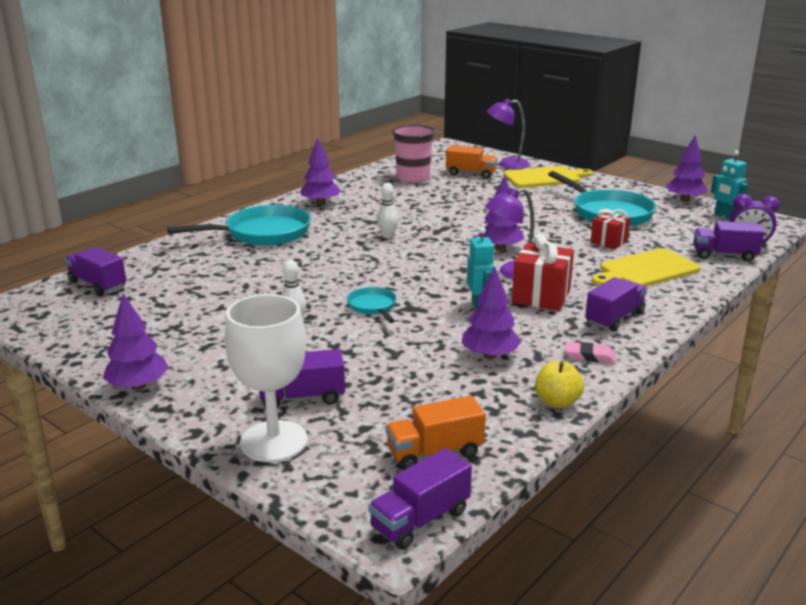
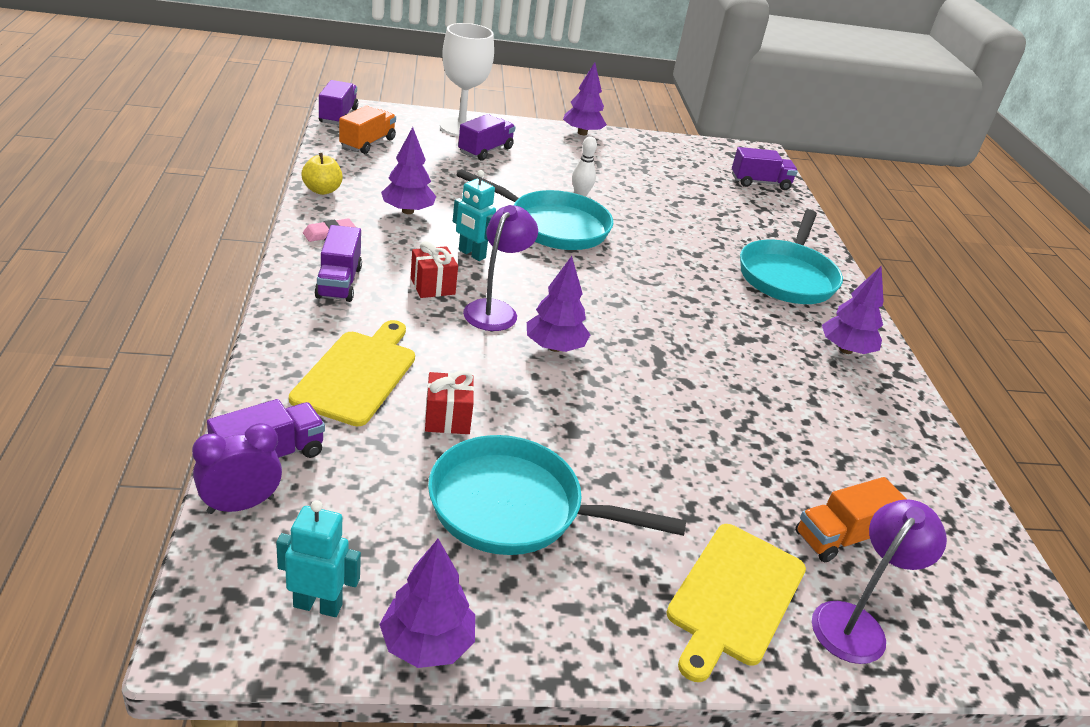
camera: 130 degrees right, 10 degrees up
(373, 306) = (553, 226): turquoise pan -> turquoise pan, size x2.01
(387, 236) = (687, 320): white bowling pin -> none
(413, 177) = (880, 474): pink cup -> none
(541, 296) = (432, 286): red gift -> red gift, size x0.64

